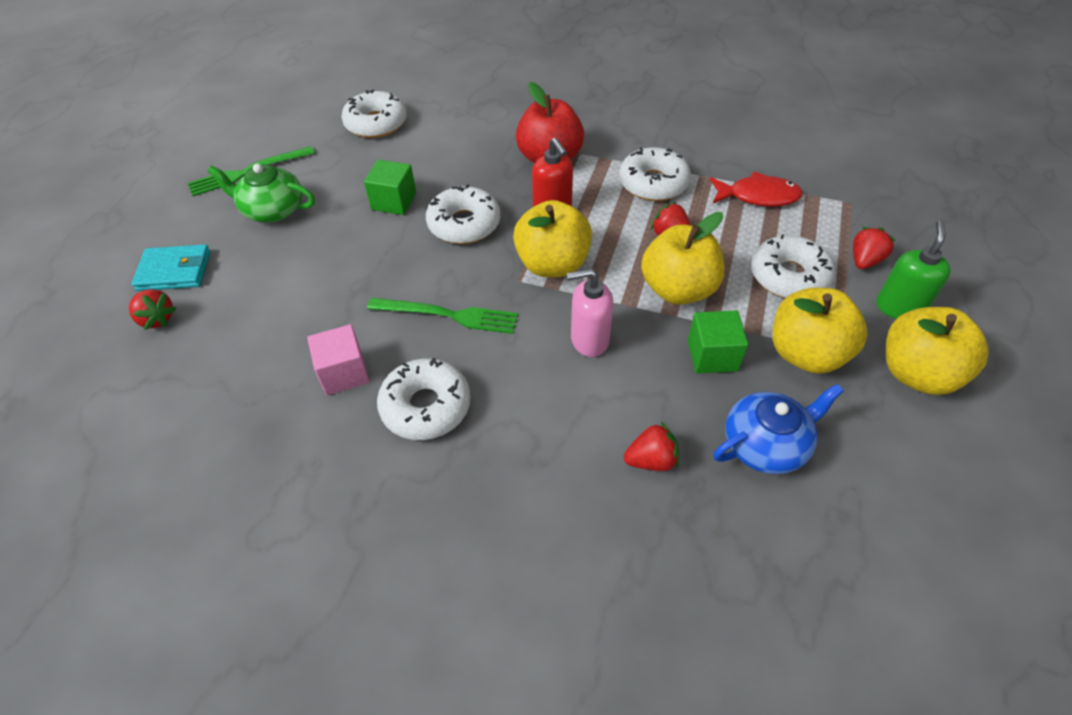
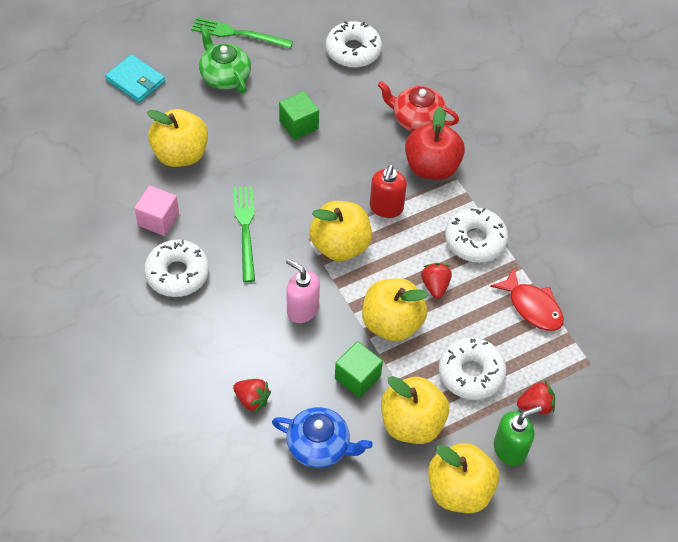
camera: 40 degrees right, 5 degrees up
(157, 319) = (101, 108): red strawberry -> none
(300, 300) = (180, 154): none -> yellow apple
(448, 315) = (245, 229): green fork -> green fork turned 150 degrees counterclockwise
(464, 224) = (321, 175): white donut -> none
(493, 135) = (417, 119): none -> red teapot

